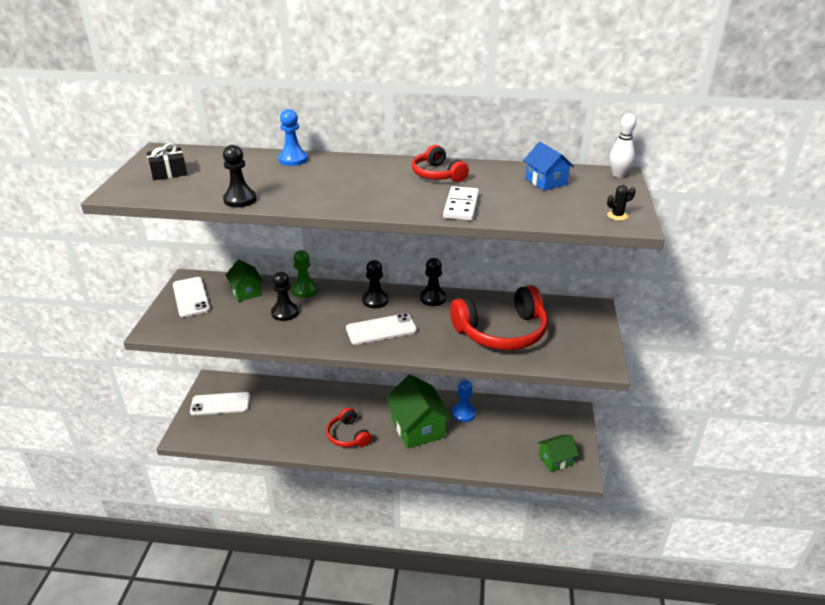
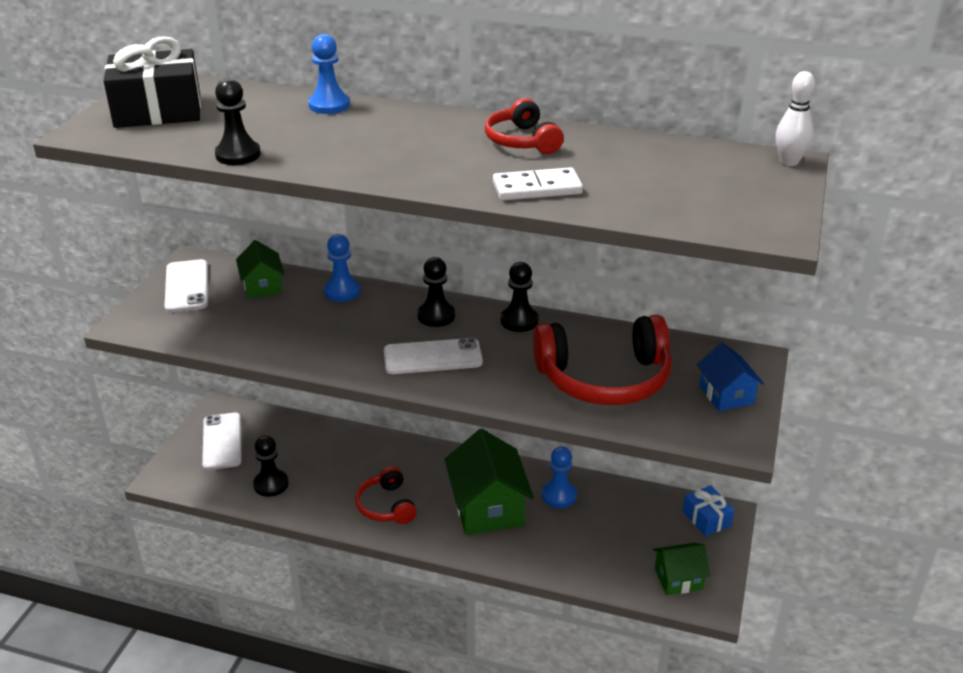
camera: 10 degrees right, 0 degrees up
(168, 172) = (158, 110): black gift -> black gift, size x1.84
(220, 404) = (222, 441): white phone -> white phone turned 75 degrees clockwise
(285, 312) = (306, 320): black pawn -> black pawn (271, 484)
(304, 290) = (342, 291): green pawn -> blue pawn
(461, 206) = (537, 188): white domino -> white domino turned 60 degrees clockwise
(546, 181) = (675, 163): blue house -> blue house (726, 395)
(563, 417) = (706, 518): none -> blue gift
(617, 216) = (760, 221): black cactus -> none

